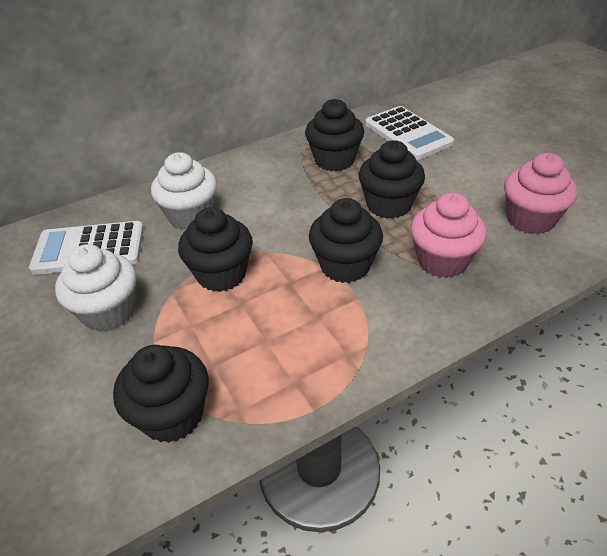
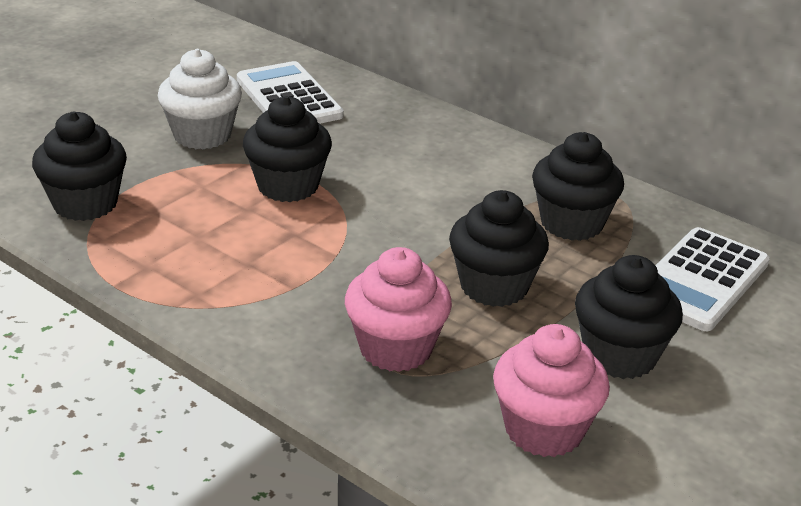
camera: 65 degrees right, 10 degrees down
(191, 216) = (378, 142): white cupcake -> none
(345, 265) = (345, 269): black cupcake -> black cupcake (619, 355)

